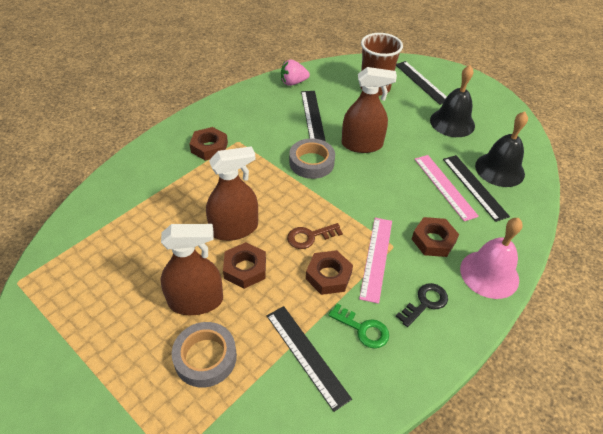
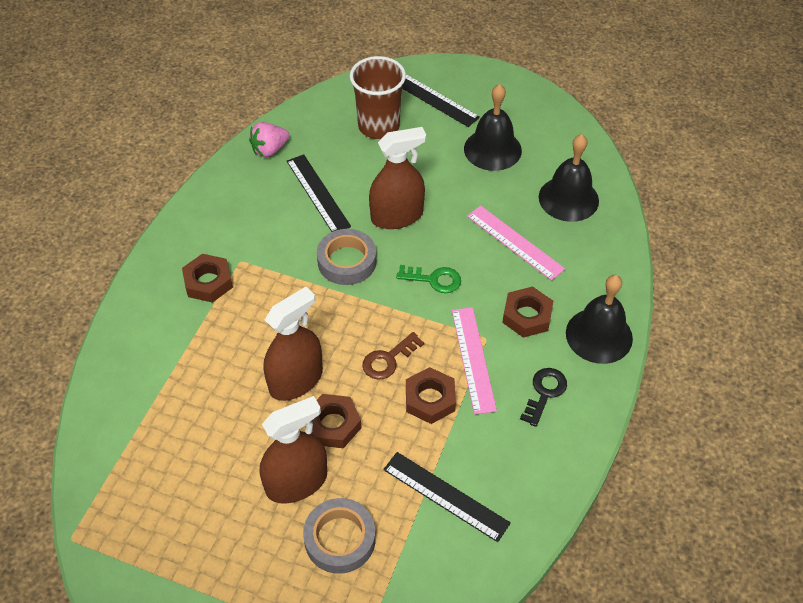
camera: 20 degrees left, 5 degrees up
(363, 329) = (491, 446): green key -> green key (434, 279)
(474, 187) = (548, 231): black ruler -> none
(489, 274) = (599, 335): pink bell -> black bell

